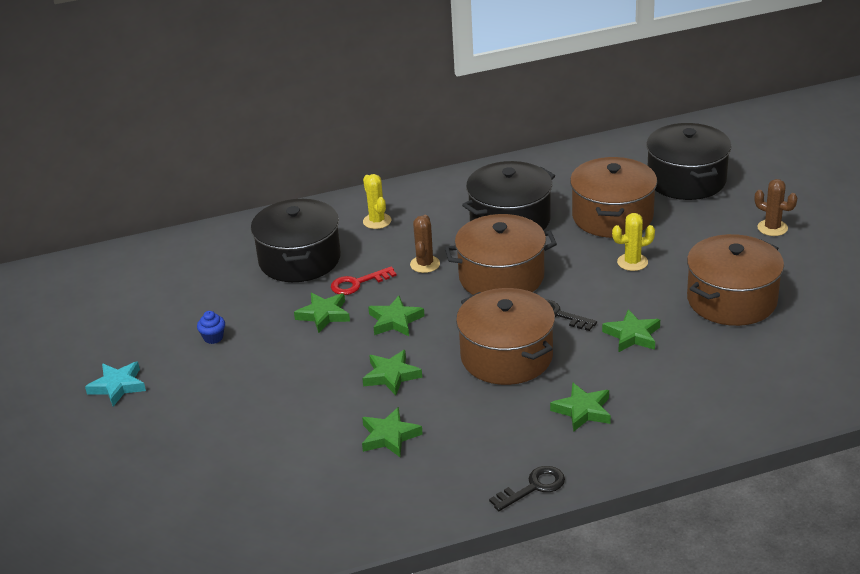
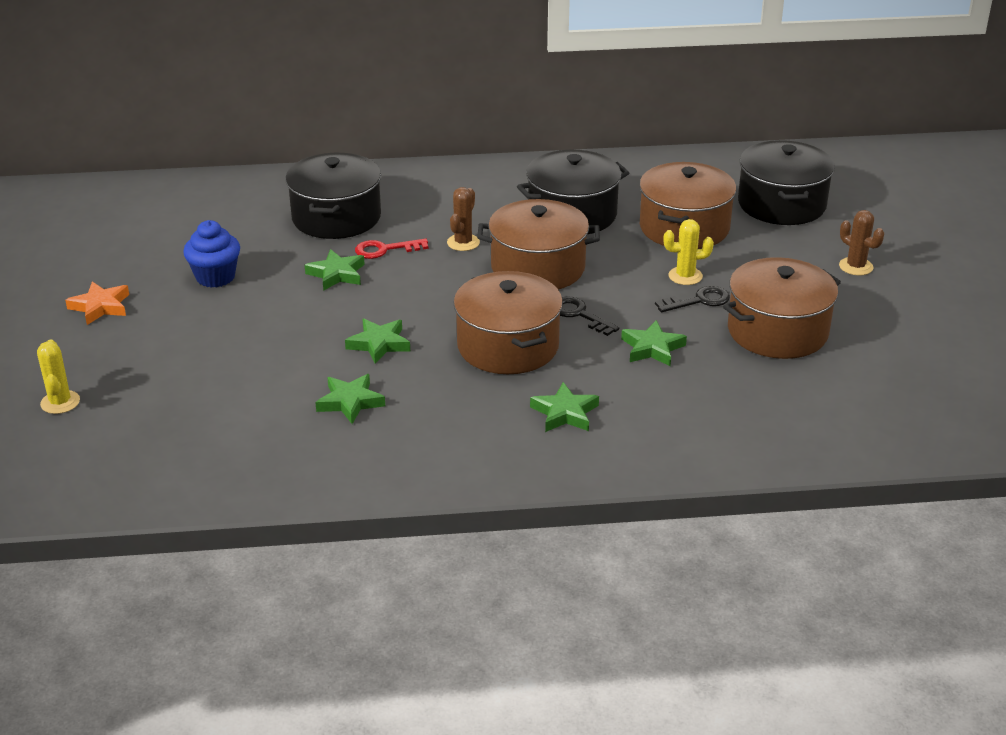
camera: 10 degrees right, 0 degrees up
(118, 386) = (100, 306): turquoise star -> orange star
(213, 337) = (215, 277): blue cupcake -> blue cupcake, size x1.83
(377, 221) = (432, 193): yellow cactus -> yellow cactus (60, 402)
(395, 320) = (407, 292): green star -> none
(534, 487) = (478, 479): black key -> black key (699, 301)

